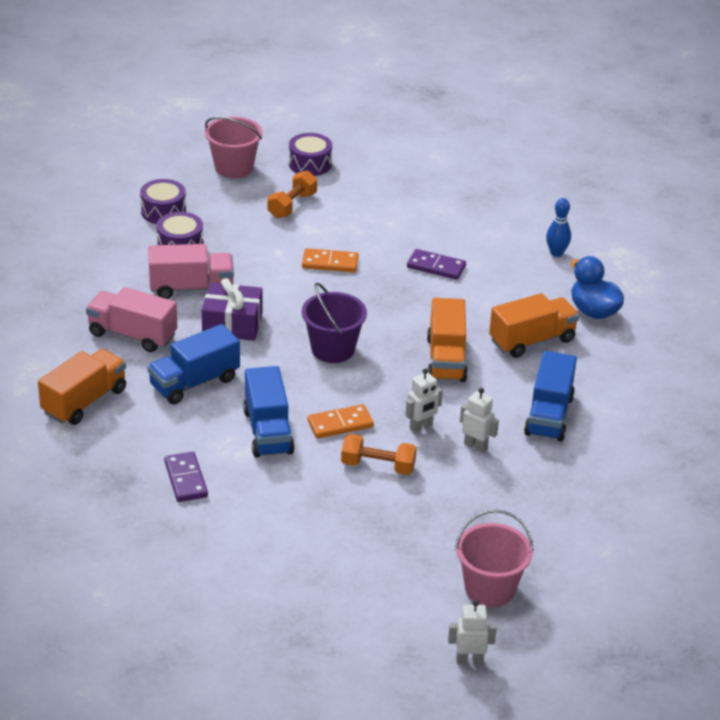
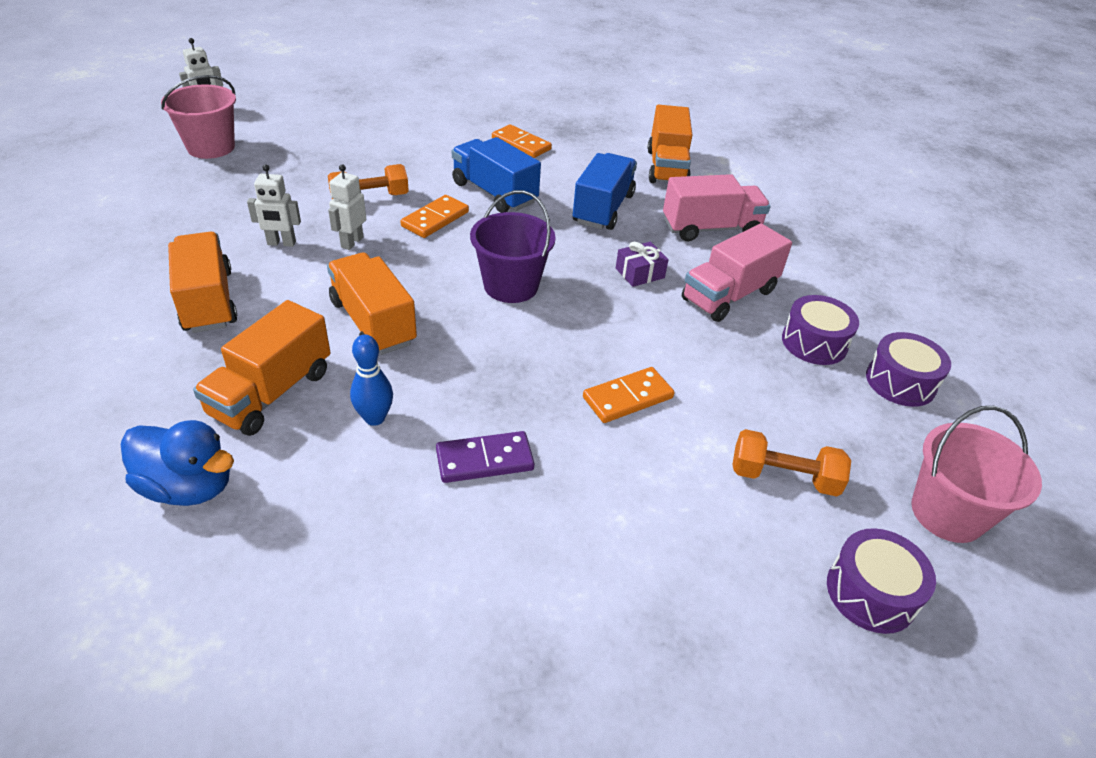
camera: 145 degrees right, 5 degrees up
(185, 479) = (521, 144): purple domino -> orange domino
(232, 324) = (639, 273): purple gift -> purple gift, size x0.58
(292, 205) = (783, 477): orange dumbbell -> orange dumbbell turned 75 degrees counterclockwise
(549, 415) = (208, 301): blue truck -> orange truck
(556, 253) = (301, 595): blue bowling pin -> blue bowling pin (374, 418)

